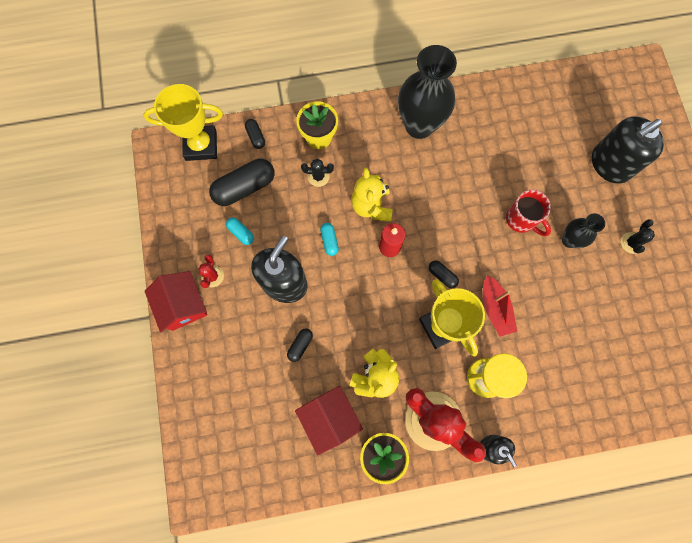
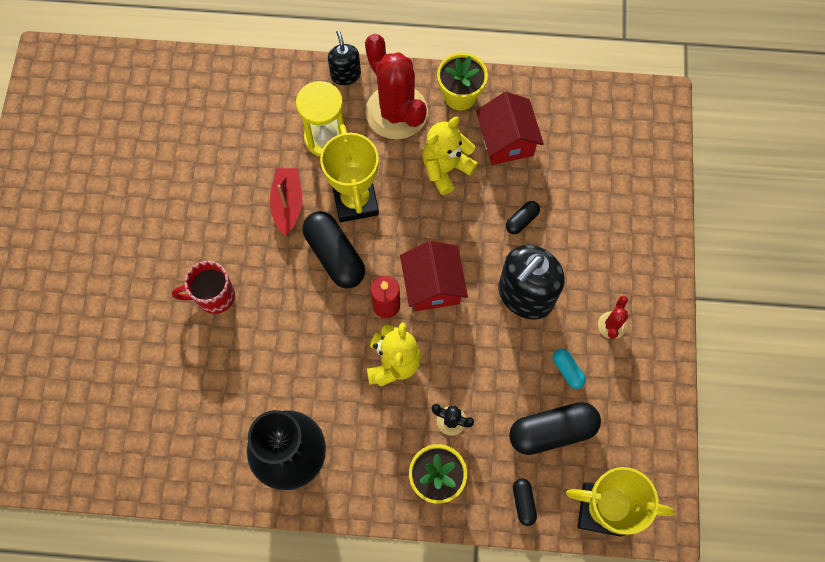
camera: 165 degrees left, 5 degrees down
(183, 305) = (652, 299): red house -> red house (433, 285)
(329, 241) = (458, 331): turquoise capsule -> none
(442, 275) = (334, 255): black capsule -> black capsule, size x2.04
(521, 220) = (214, 296): red mug -> red mug turned 75 degrees counterclockwise
(569, 240) = (167, 257): black vase -> none
(610, 164) = (71, 337): black soap dispenser -> none
(631, 243) = (97, 236): black cactus -> none

